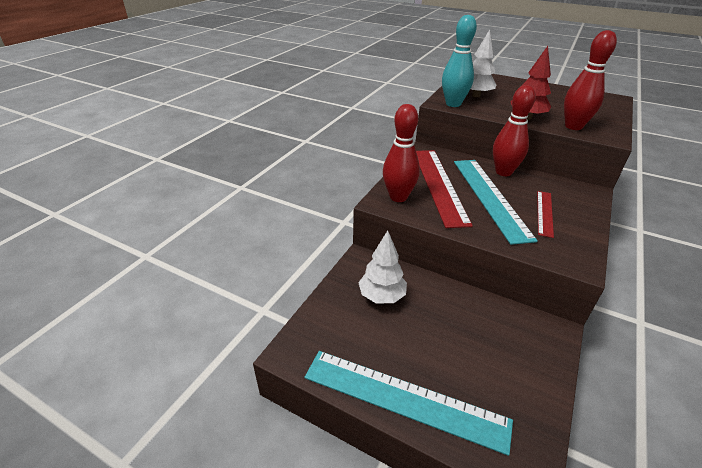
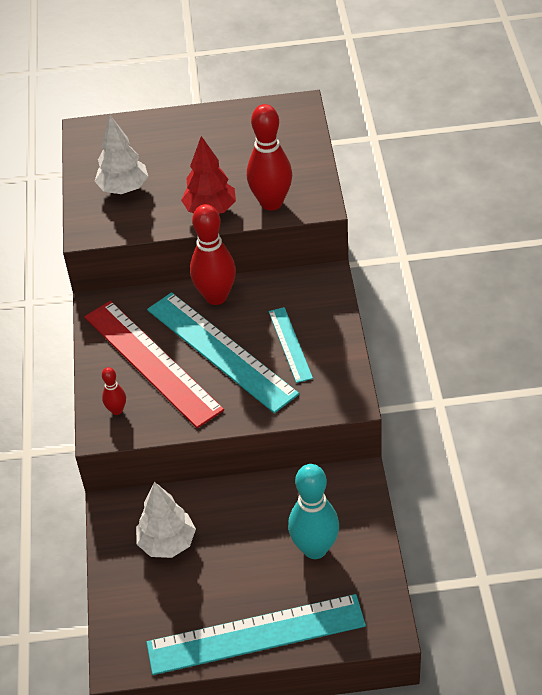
camera: 30 degrees left, 10 degrees up
(398, 197) = (117, 410): red bowling pin -> red bowling pin, size x0.49
(453, 104) = (105, 226): turquoise bowling pin -> turquoise bowling pin (315, 548)
(545, 213) = (290, 344): red ruler -> turquoise ruler

